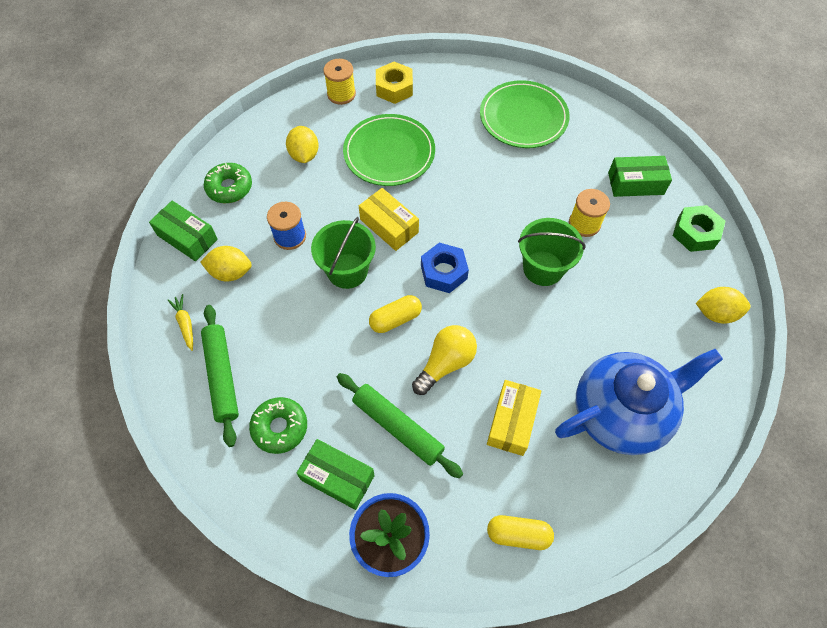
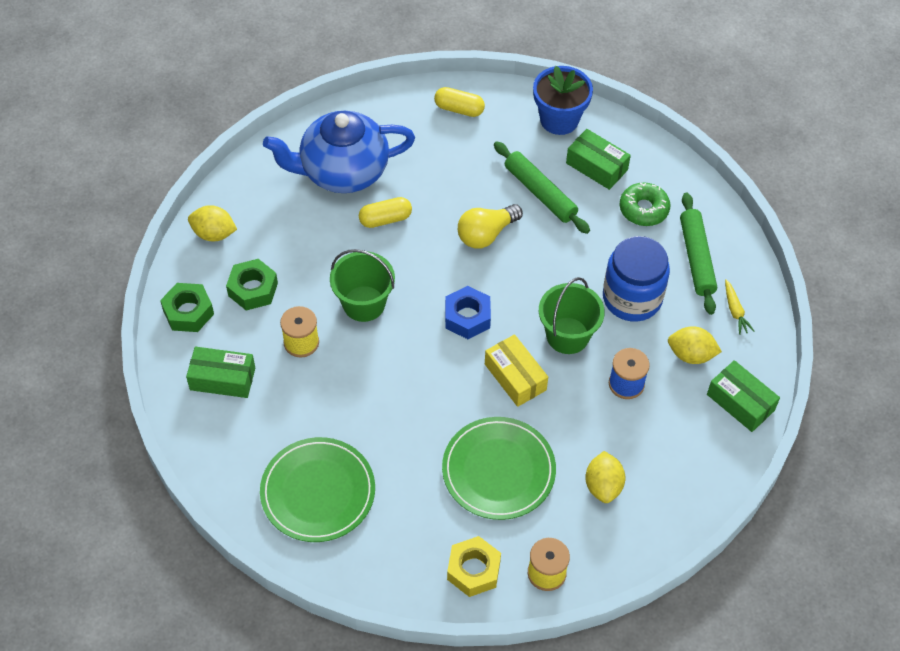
camera: 170 degrees left, 5 degrees down
(229, 188) = (695, 456): green donut -> none
(288, 319) = (632, 298): none -> blue jar
(395, 319) = (526, 280): yellow capsule -> yellow capsule (385, 219)
(512, 422) = (440, 180): yellow box -> none
(649, 264) = (253, 289): none -> green nut

